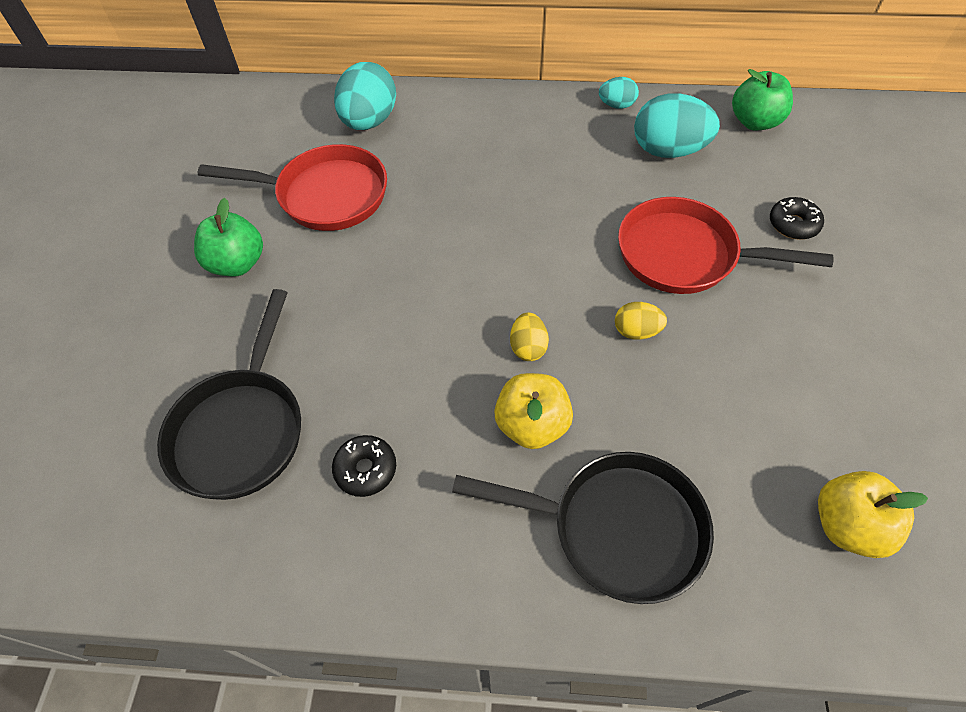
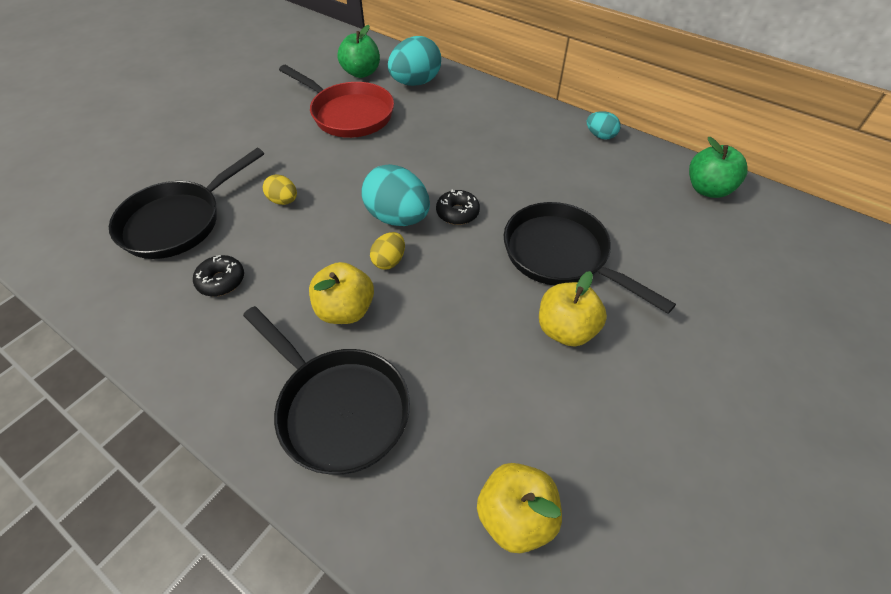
camera: 30 degrees right, 5 degrees down
(237, 263) = (263, 131): green apple -> green apple (361, 73)
(636, 331) = (475, 288): yellow egg -> yellow egg (283, 201)
(668, 150) = (614, 181): turquoise egg -> turquoise egg (398, 217)
(685, 255) = (561, 255): red pan -> black pan
(748, 328) = (566, 329): none -> yellow apple
(793, 224) = (674, 274): black donut -> black donut (457, 213)

